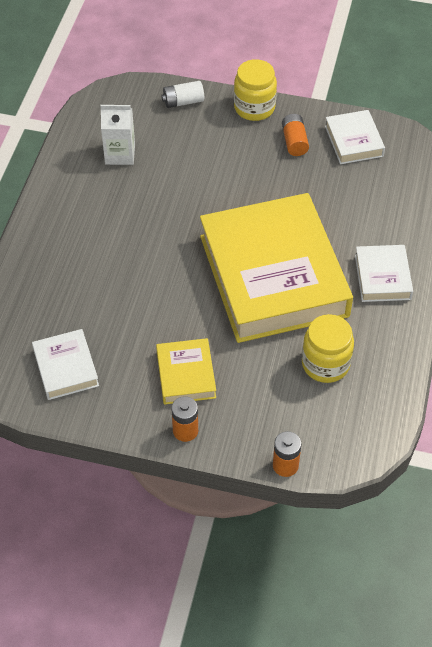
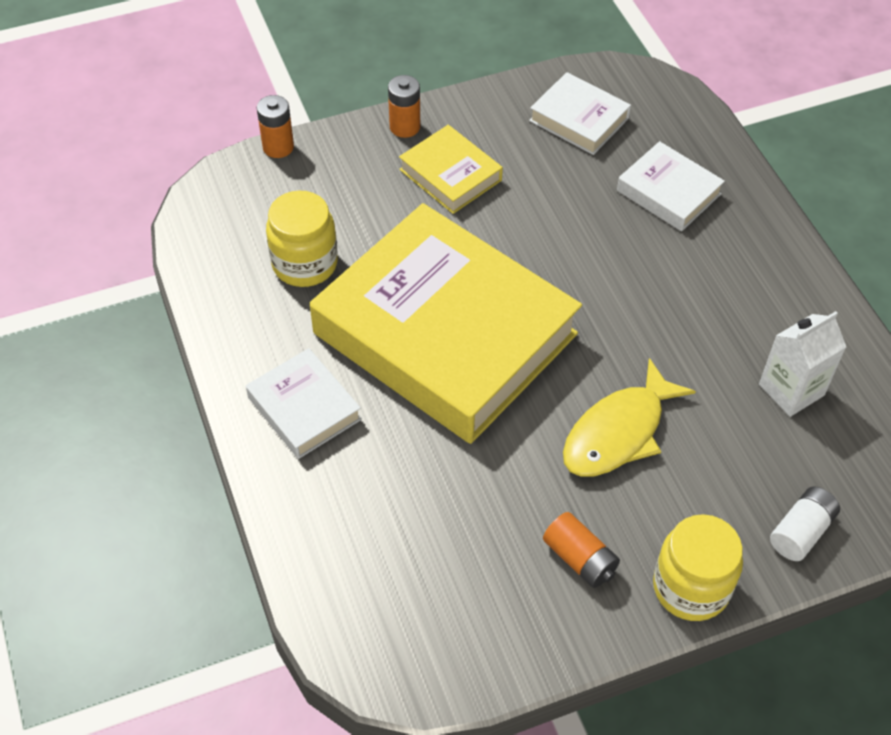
camera: 145 degrees right, 0 degrees up
(225, 181) = (618, 432): none -> yellow fish
(353, 141) = (493, 616): white book -> white book (668, 192)

